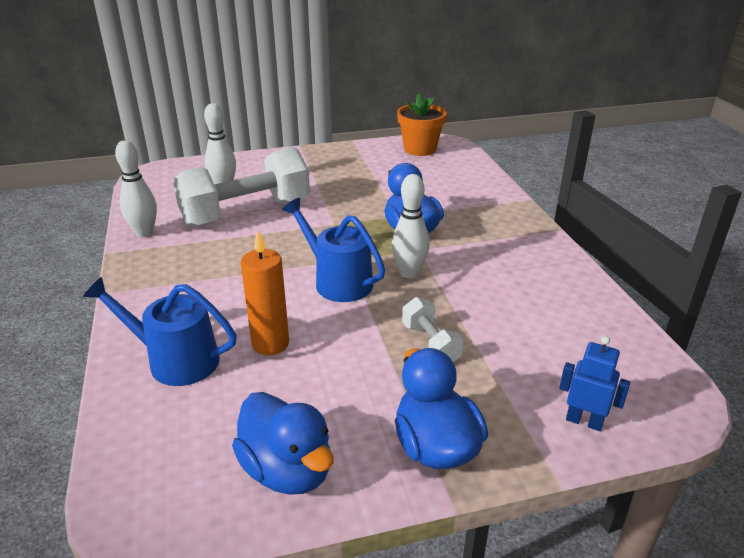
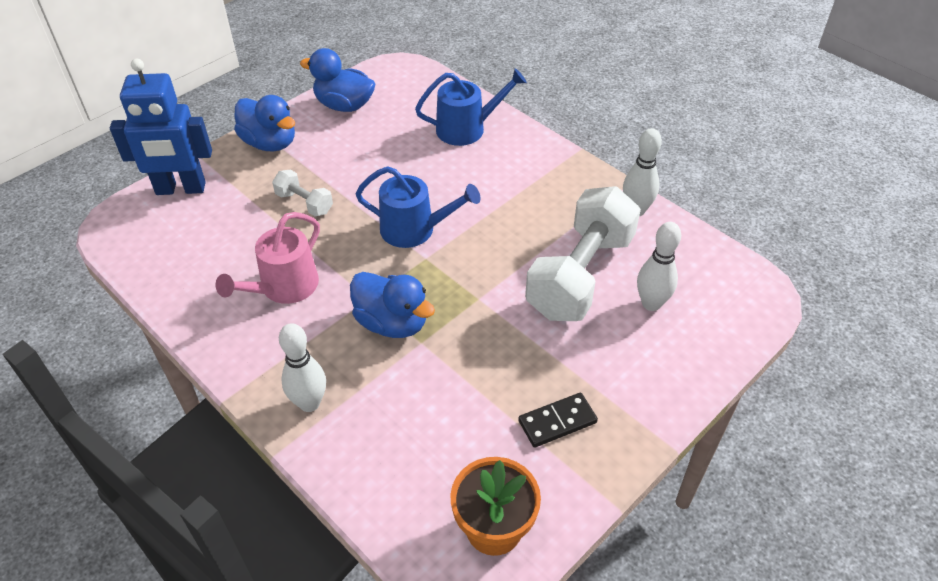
camera: 150 degrees right, 15 degrees up
(270, 344) = (418, 161): orange candle -> none
(348, 166) = (557, 421): none -> black domino
(409, 273) = (359, 263): white bowling pin -> white bowling pin (309, 403)
(487, 278) = (284, 287): none -> pink watering can
(584, 421) = (180, 189): blue robot -> blue robot, size x2.01

